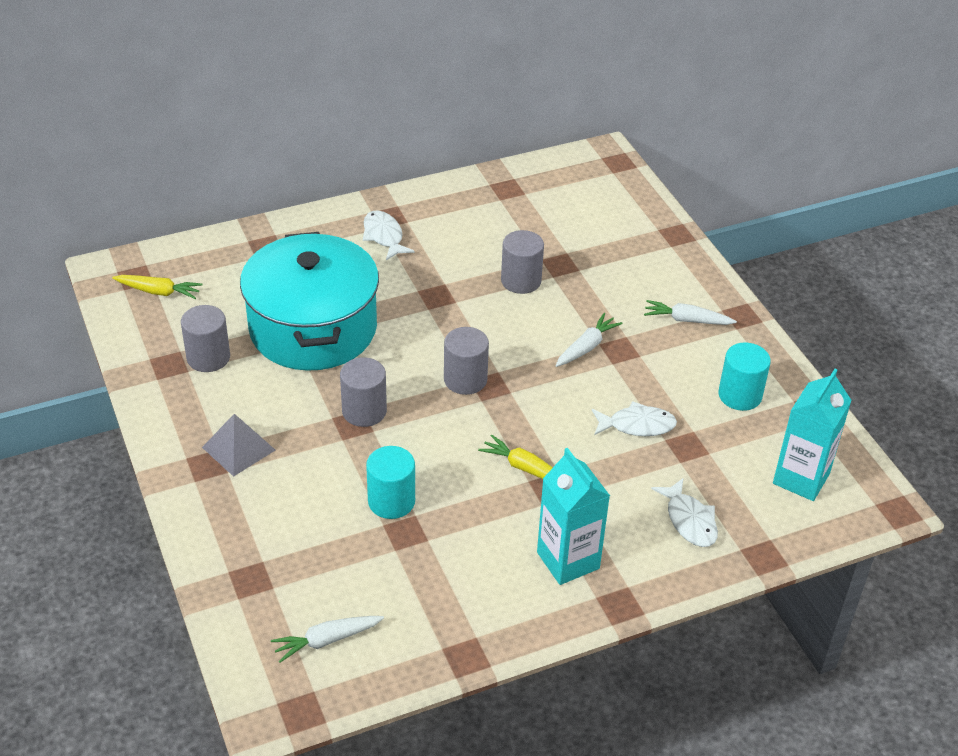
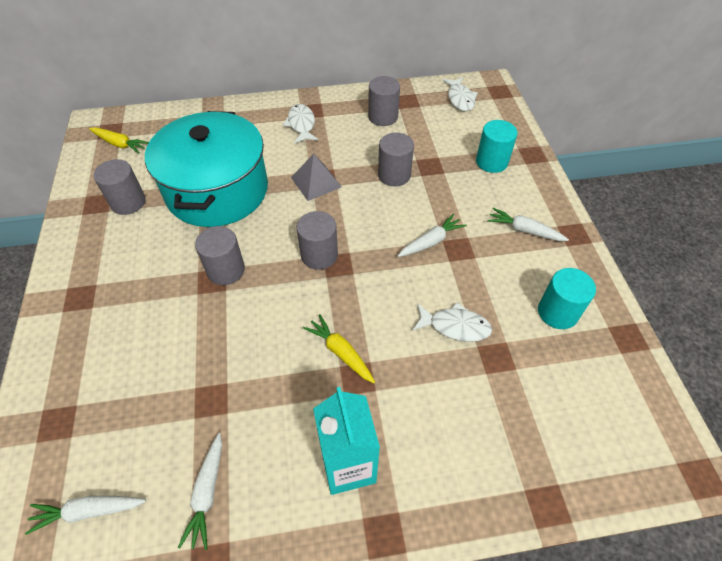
camera: 15 degrees right, 10 degrees up
(239, 448) = (111, 287): grey pyramid -> grey pyramid (316, 182)
(391, 501) = (212, 364): turquoise cylinder -> turquoise cylinder (491, 162)
(438, 606) = (207, 493): none -> white carrot
(483, 213) = (383, 117): none -> grey cylinder
(689, 520) = (479, 443): white fish -> white fish (460, 99)
(801, 478) = (602, 416): turquoise carton -> none

